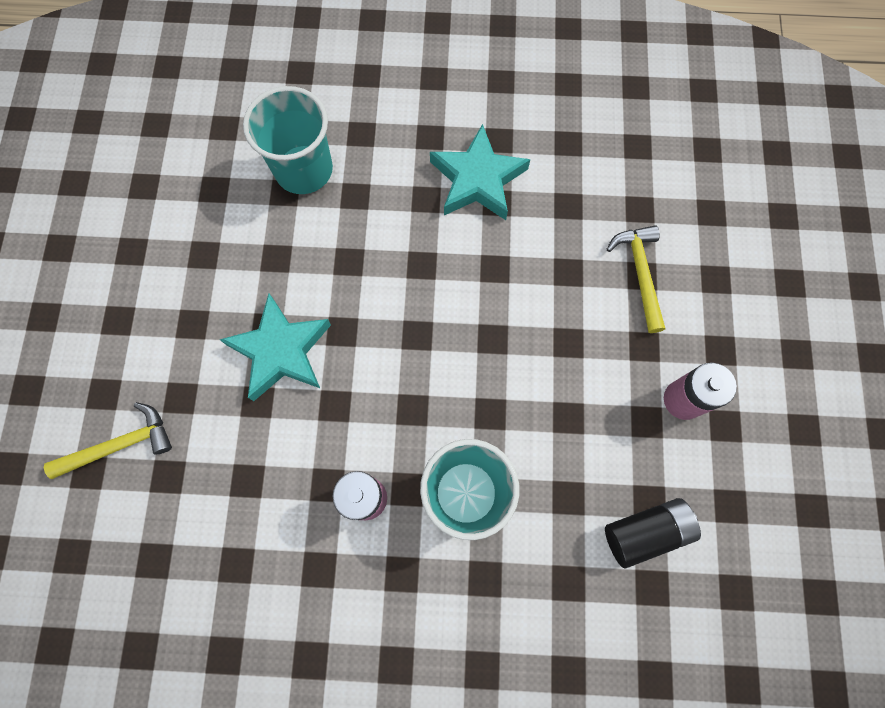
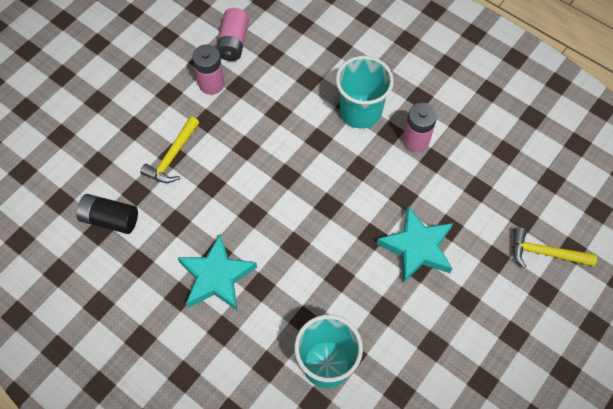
camera: 145 degrees left, 10 degrees down
(645, 532) = (284, 44): black battery -> black battery (110, 219)
(713, 484) = (233, 42): none -> pink battery

